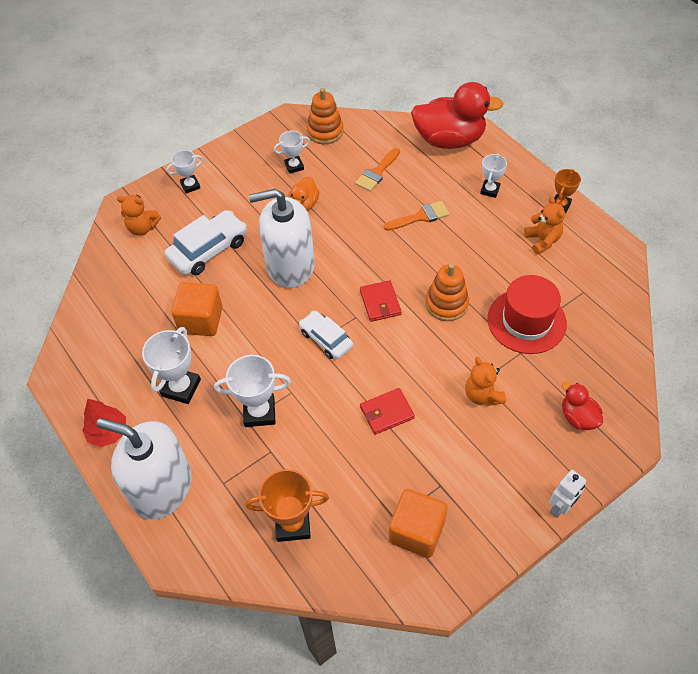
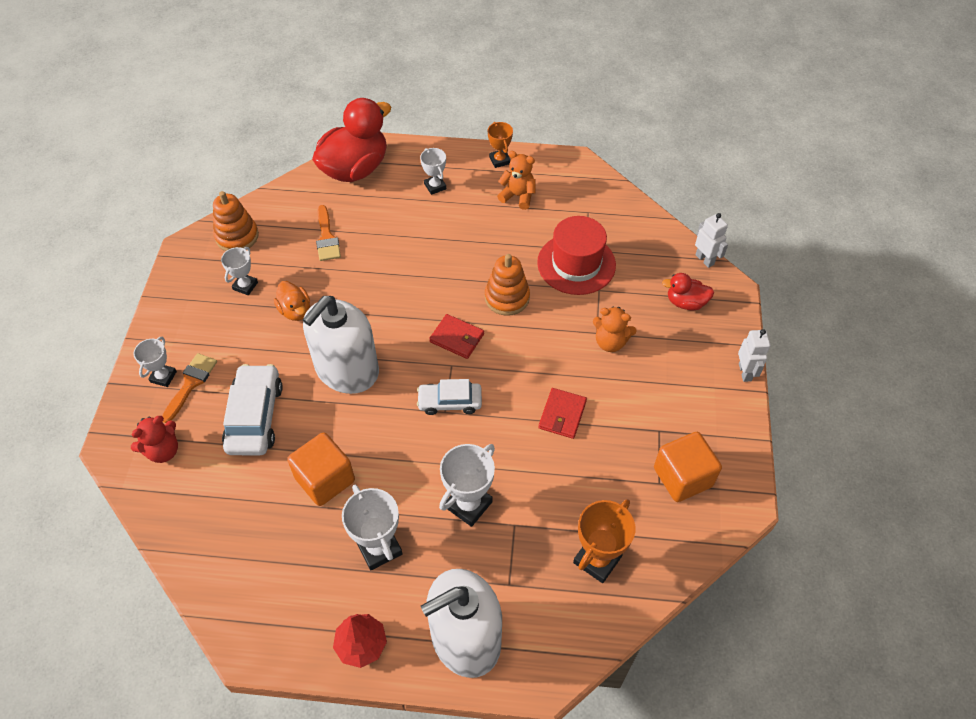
camera: 50 degrees left, 0 degrees up
(143, 228) = (163, 450): orange teddy bear -> red teddy bear
(420, 217) = (406, 247): orange brush -> orange brush (190, 384)
(636, 400) = (705, 259): none -> white robot

